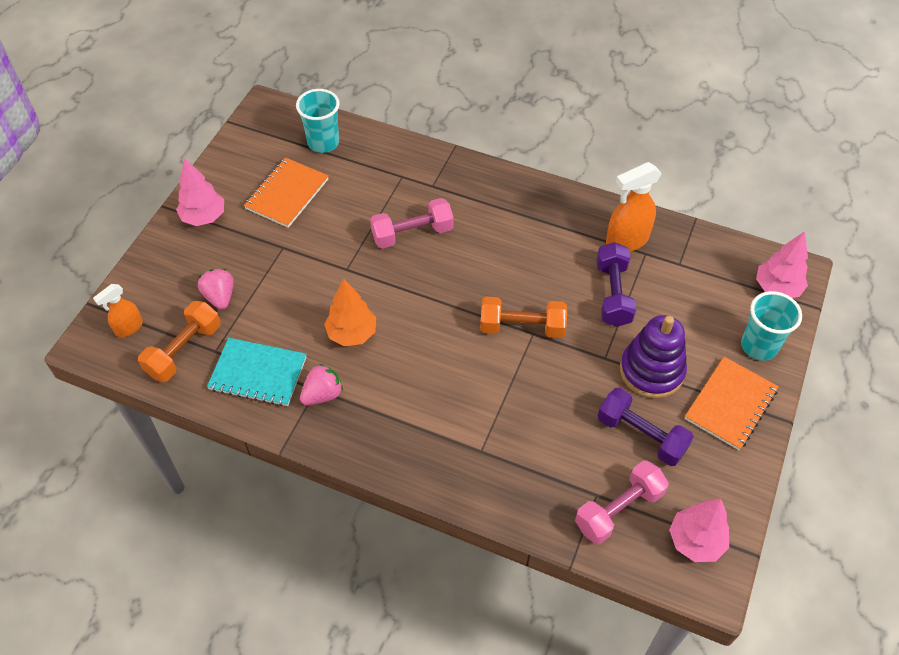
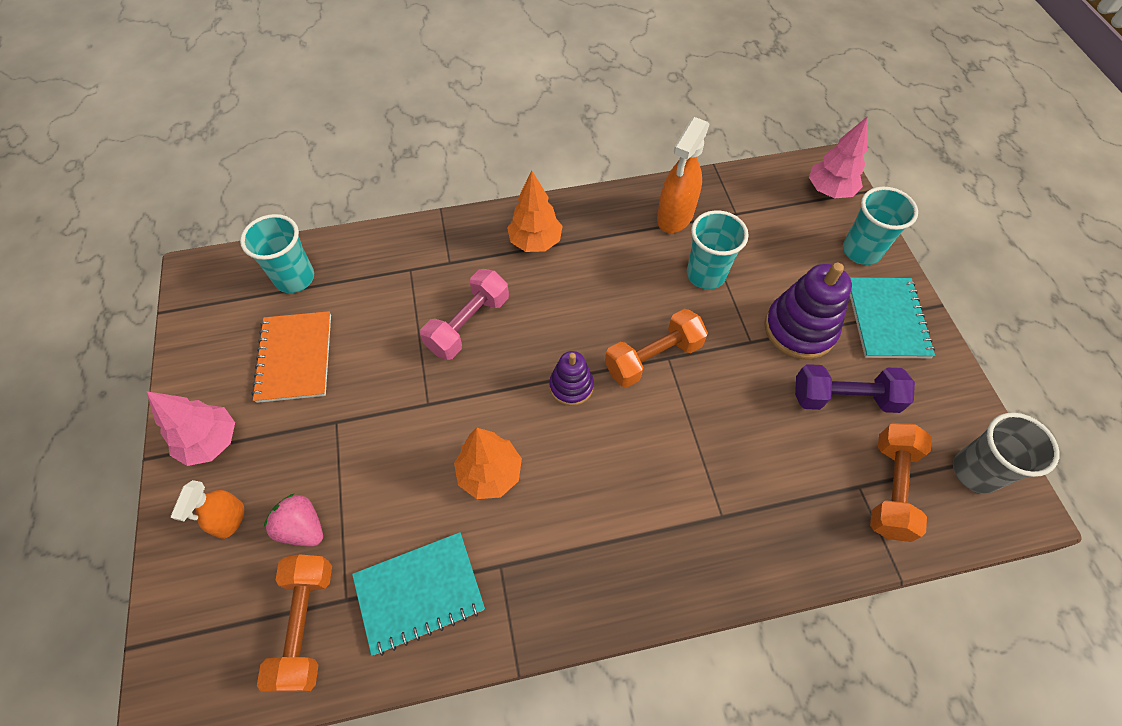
camera: 35 degrees left, 5 degrees up
(128, 328) = (209, 644): orange spray bottle -> orange spray bottle (230, 520)
(322, 394) = (512, 567): pink strawberry -> none
(448, 312) = (571, 386): none -> purple stacking toy
(504, 203) = (535, 242): none -> orange tree
(613, 294) = (705, 275): purple dumbbell -> turquoise cup
(618, 509) = (890, 488): pink dumbbell -> orange dumbbell
(695, 541) = (975, 472): pink tree -> grey cup
(730, 404) = (887, 319): orange notebook -> turquoise notebook

